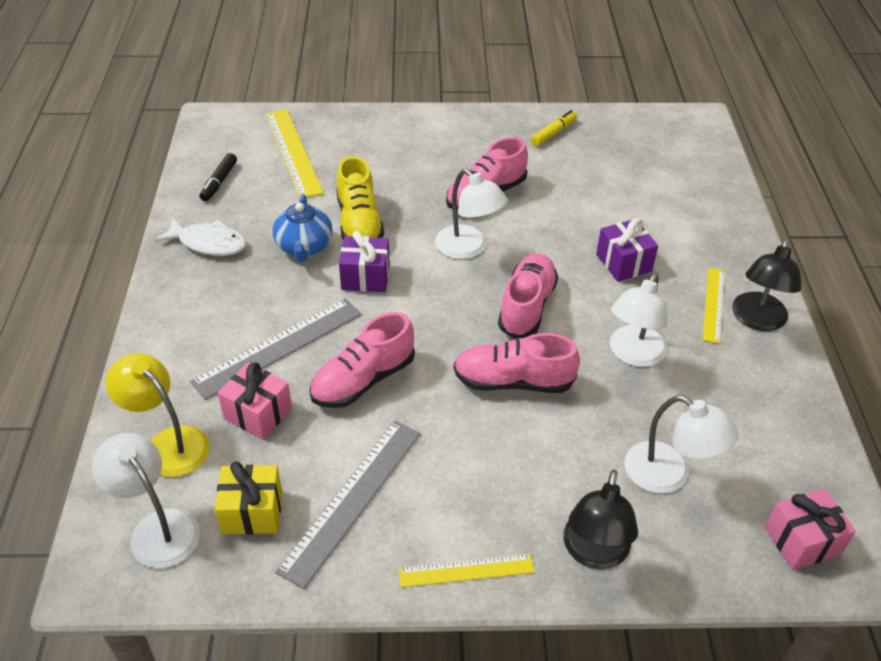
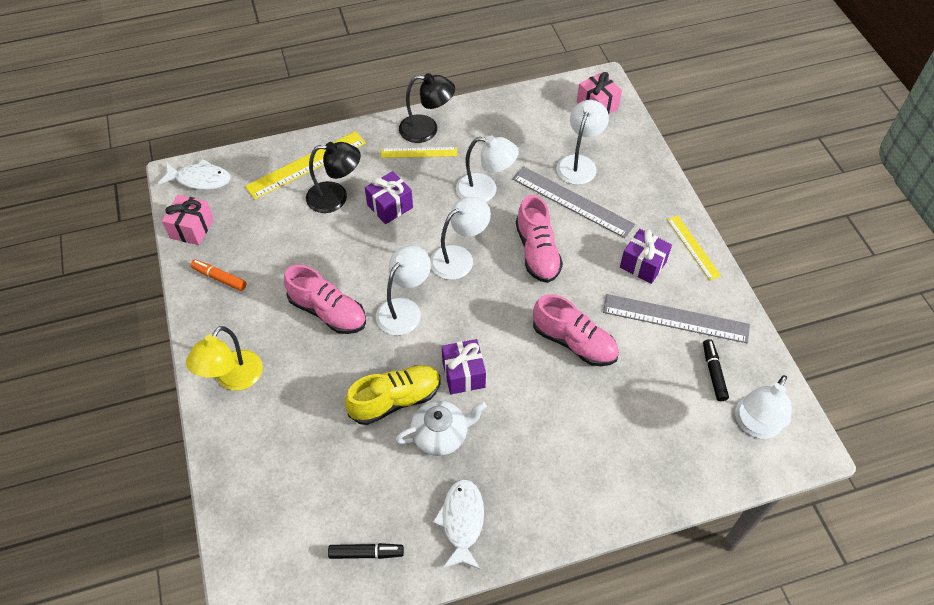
camera: 105 degrees left, 10 degrees up
(168, 443) = (688, 451): yellow lamp -> yellow lamp (233, 379)
(252, 512) = (713, 373): yellow gift -> black marker
(258, 413) = (634, 401): pink gift -> pink gift (192, 228)
(278, 347) = (565, 411): grey ruler -> grey ruler (572, 201)
(293, 152) = (297, 498): yellow ruler -> yellow ruler (306, 164)
(304, 247) = (441, 435): blue teapot -> white teapot
(455, 492) = (643, 264): none -> purple gift
(527, 306) = (459, 257): pink shoe -> white lamp
(554, 133) = (219, 278): yellow marker -> orange marker
(594, 553) = (650, 191): black lamp -> black lamp (336, 197)
(692, 132) = (200, 179): none -> white fish

